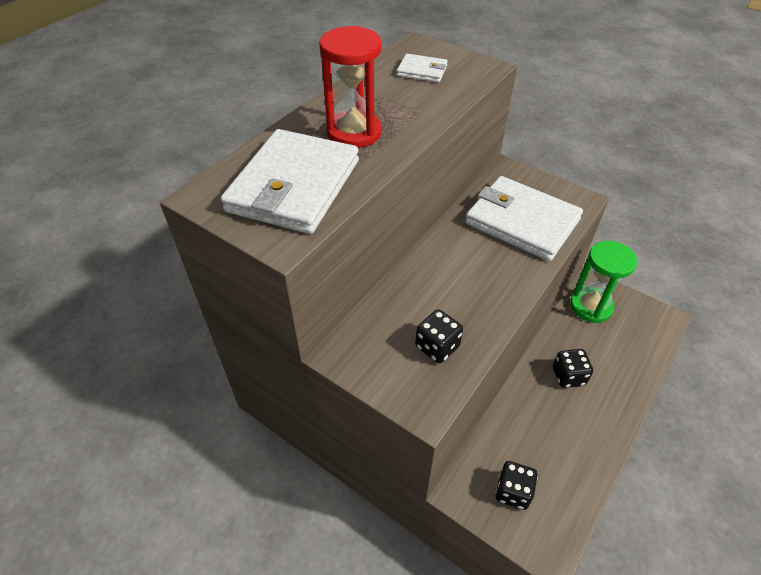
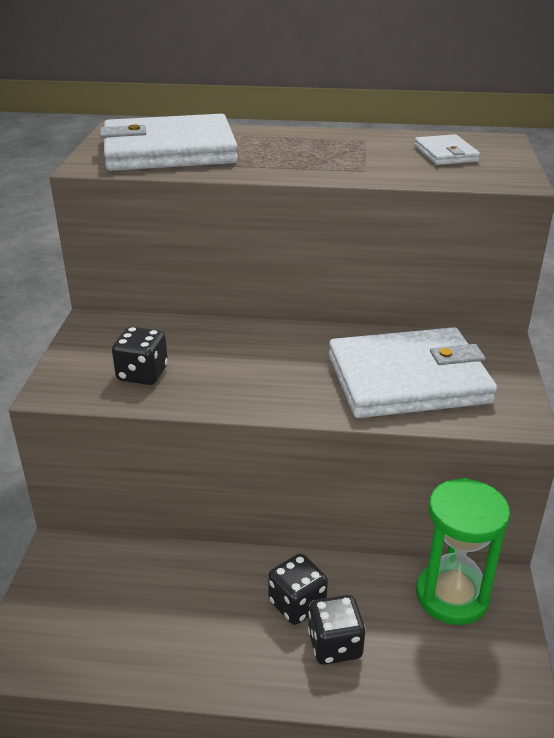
camera: 60 degrees right, 15 degrees down
(354, 132) = (281, 152): red hourglass -> none
(513, 491) = (81, 597): black dice -> black dice (335, 645)
(522, 221) = (408, 379): white wallet -> white wallet turned 75 degrees clockwise

